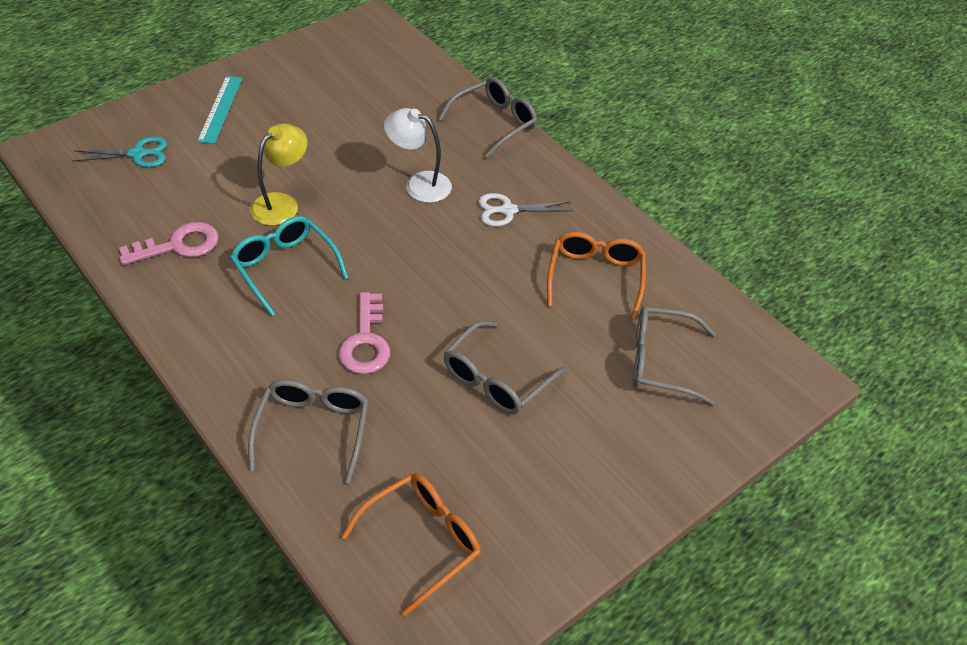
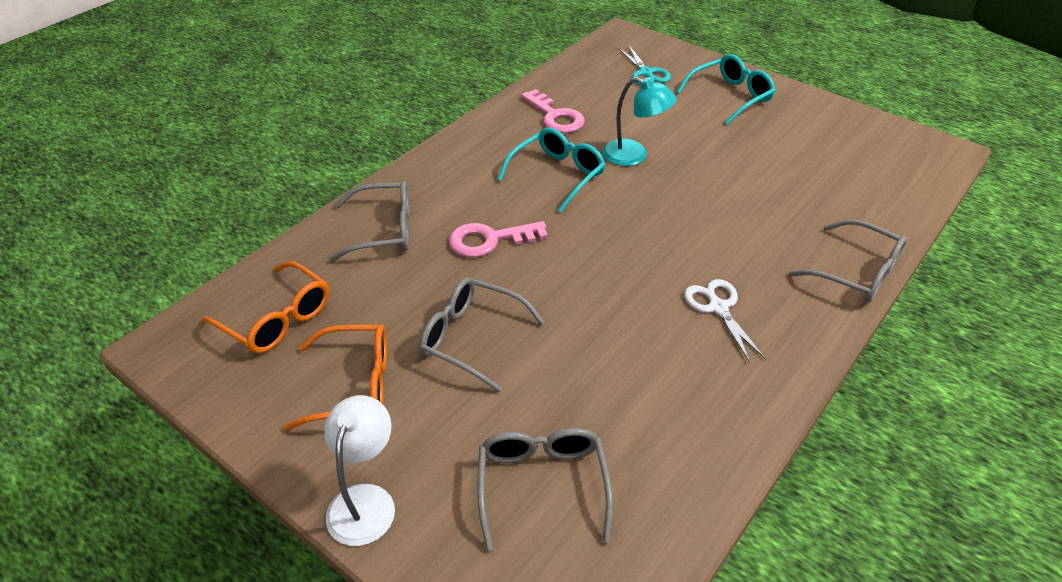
camera: 80 degrees right, 5 degrees down
(220, 109) = (730, 96): turquoise ruler -> turquoise glasses
(282, 203) = (634, 156): yellow lamp -> turquoise lamp
(419, 184) = (715, 233): white lamp -> white lamp (365, 500)
(595, 277) = (653, 402): orange glasses -> orange glasses (355, 385)

